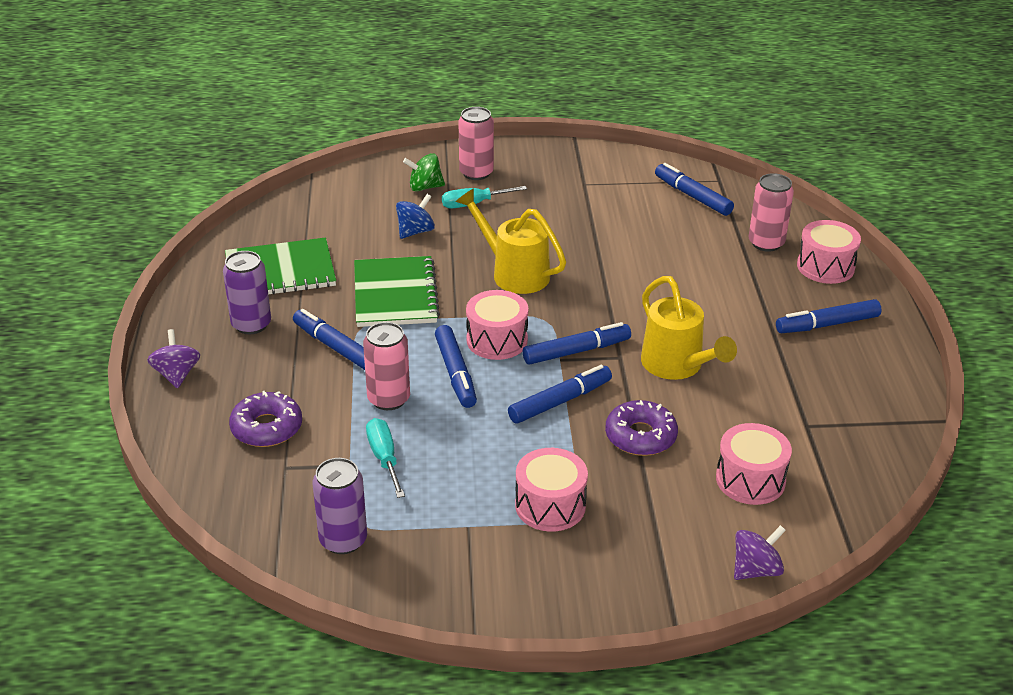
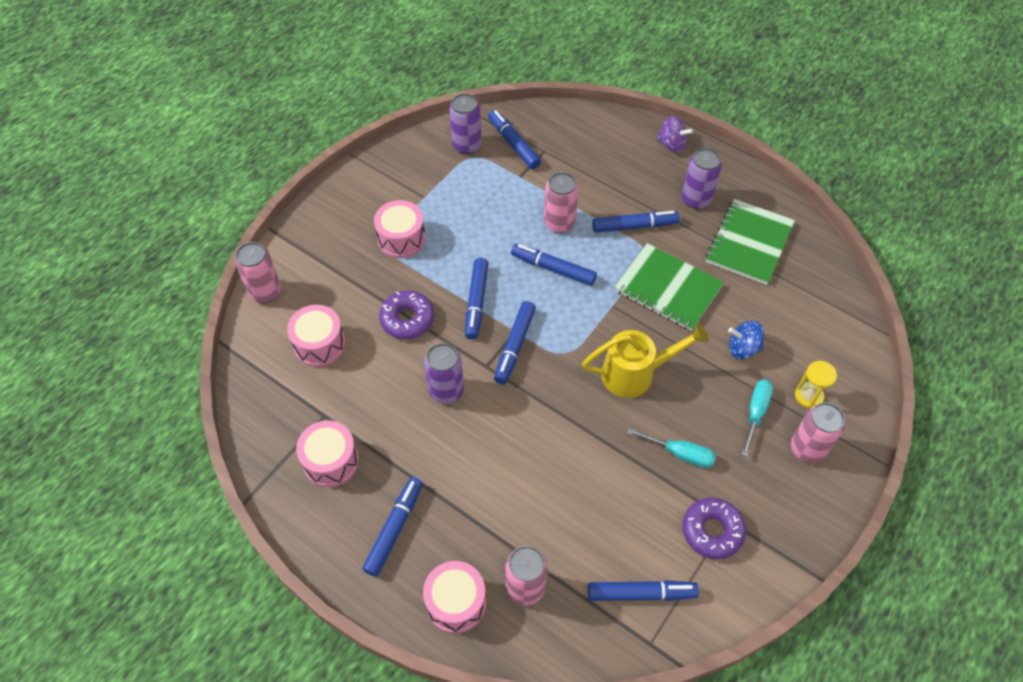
camera: 130 degrees right, 20 degrees up
(267, 428) = (585, 159): purple donut -> purple donut (712, 531)
(299, 499) = (513, 144): none -> blue marker
(384, 458) = (510, 193): turquoise screwdriver -> turquoise screwdriver (680, 454)
(415, 231) = (742, 348): blue spinning top -> blue spinning top turned 105 degrees clockwise
(425, 187) = (808, 396): green spinning top -> yellow hourglass
(497, 340) = (566, 311): pink drum -> pink drum (331, 461)
(677, 366) = (446, 391): yellow watering can -> purple can
(756, 570) = (265, 292): purple spinning top -> pink can

